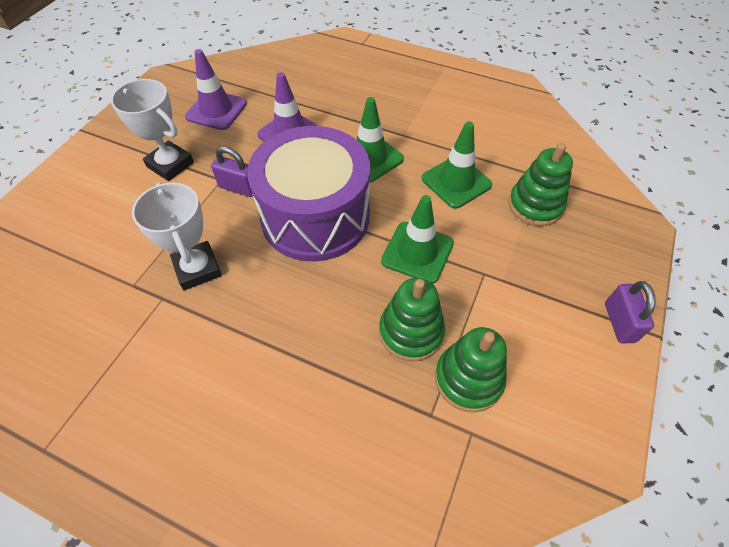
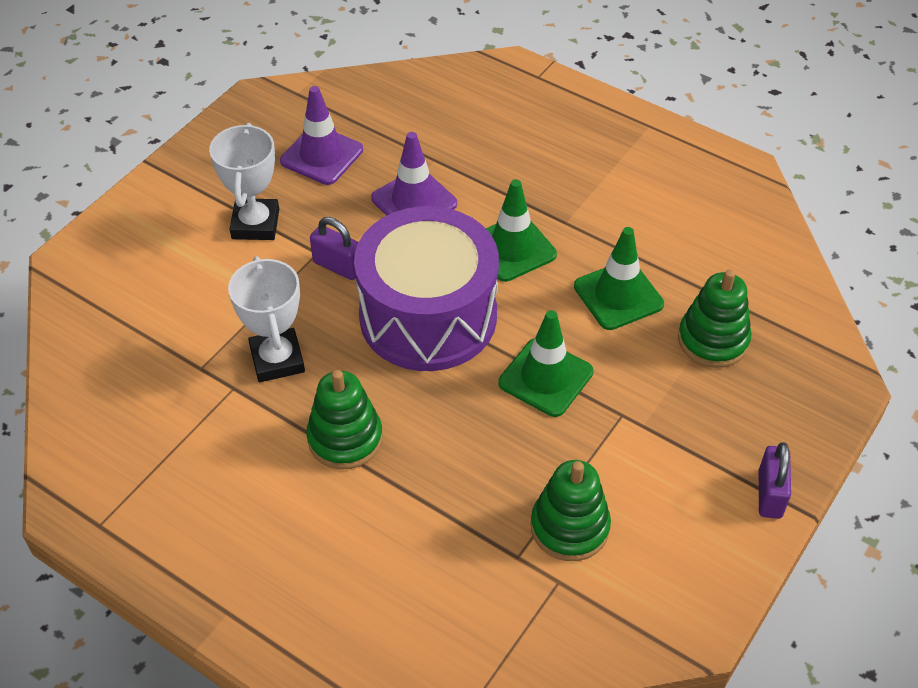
camera: 10 degrees right, 5 degrees down
(170, 164) = (255, 224): white trophy -> white trophy turned 45 degrees clockwise
(411, 332) = (516, 467): green stacking toy -> green stacking toy (345, 438)

